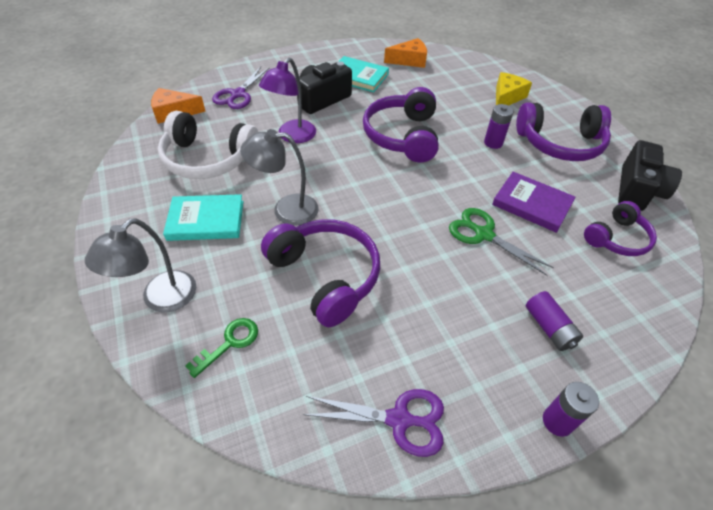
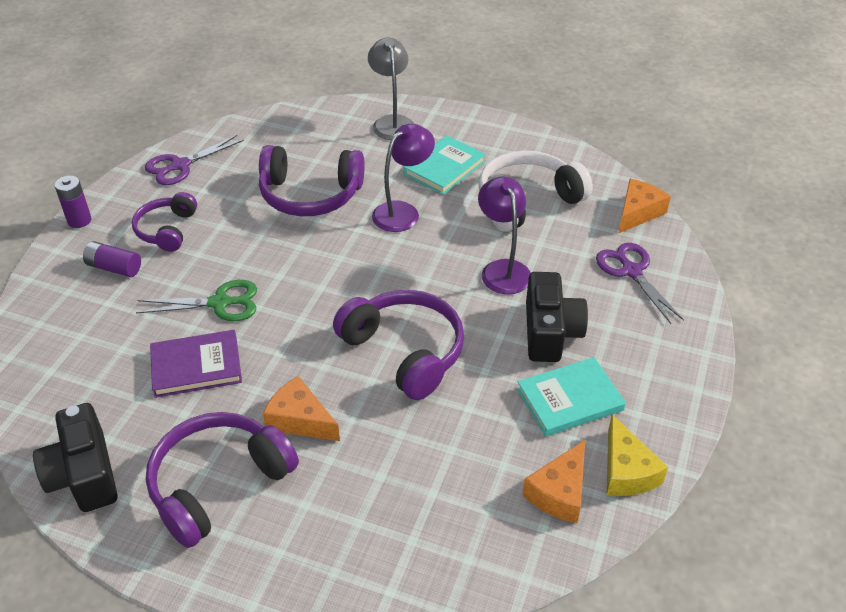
camera: 135 degrees right, 5 degrees down
(229, 343) = (320, 133): green key -> none
(286, 209) = (403, 212): grey lamp -> purple lamp
(493, 143) = (300, 420): purple battery -> orange cheese
(506, 97) = (353, 525): yellow cheese -> yellow cheese (626, 471)
(617, 238) = (86, 387): purple headphones -> purple headphones (167, 230)

